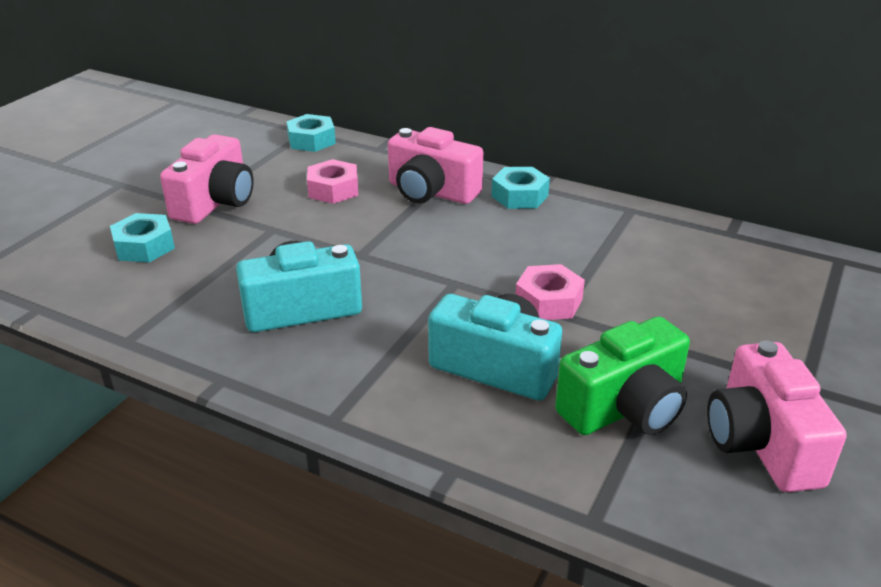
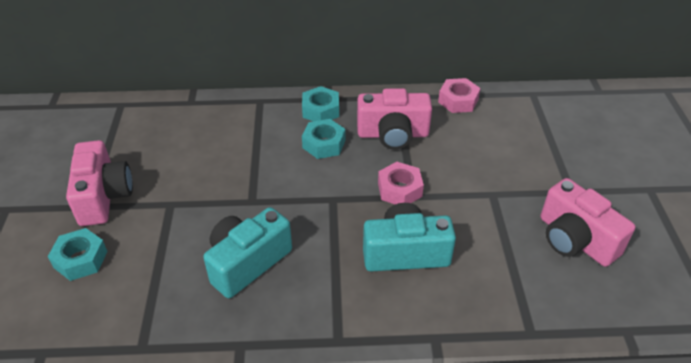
camera: 30 degrees left, 10 degrees up
(311, 140) = (132, 111): turquoise nut -> turquoise nut (324, 144)
(333, 189) = (187, 151): pink nut -> pink nut (458, 101)
(431, 192) = (259, 128): pink camera -> pink camera (393, 134)
(625, 408) = (495, 249): green camera -> none

